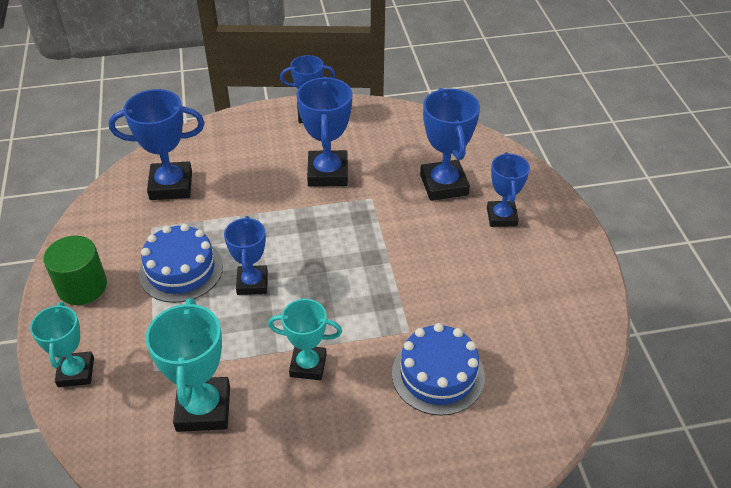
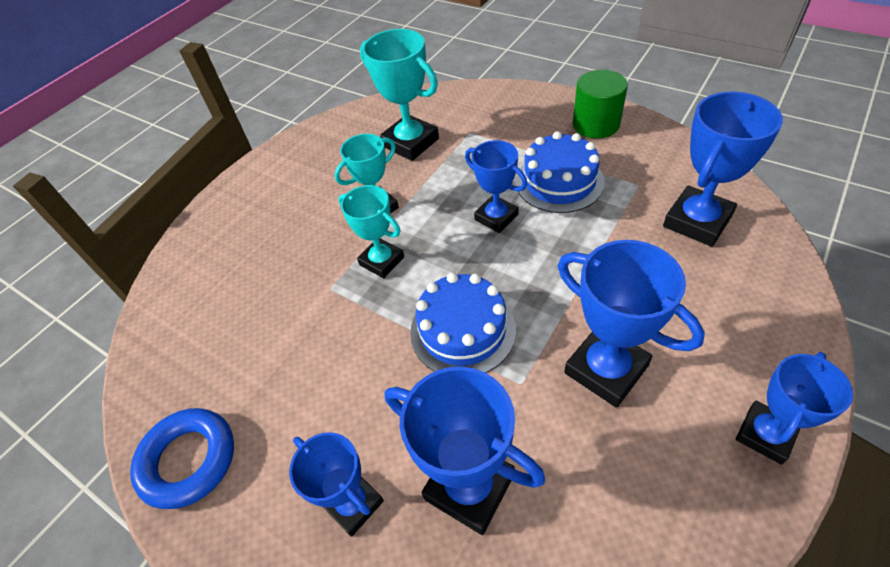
camera: 140 degrees right, 5 degrees up
(76, 372) = (509, 100): turquoise trophy -> turquoise trophy (382, 261)
(438, 375) = (274, 277): blue cake -> blue cake (462, 330)
(576, 298) = (188, 460): none -> blue ring

